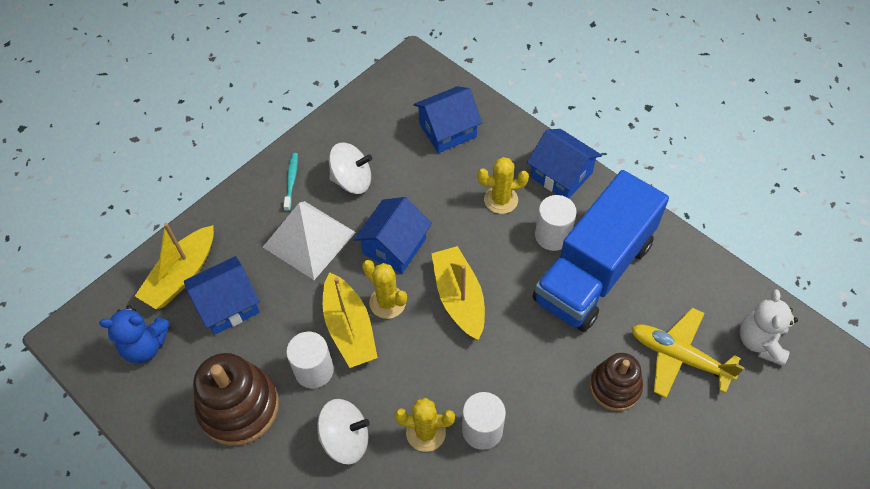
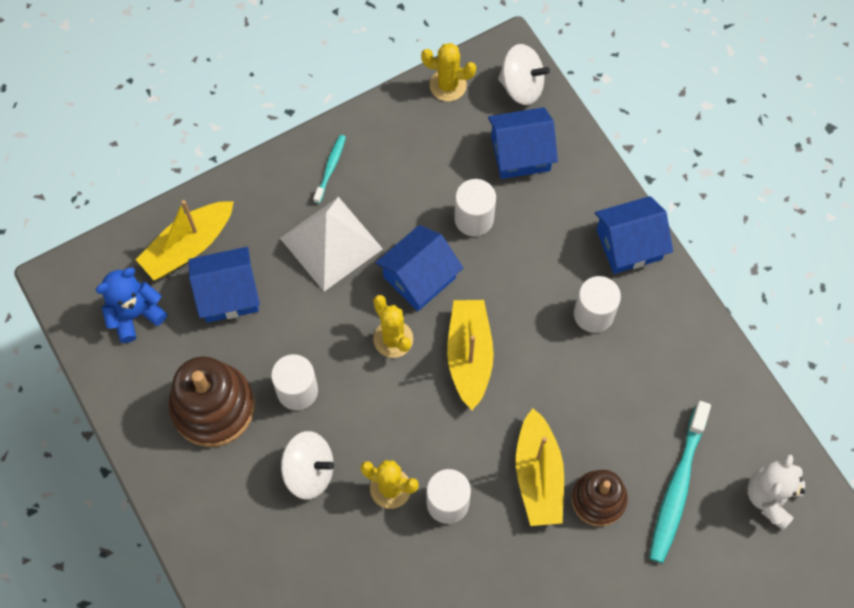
camera: 15 degrees right, 10 degrees up
(145, 346) = (135, 314): blue teddy bear -> blue teddy bear turned 135 degrees clockwise
(349, 328) = (345, 356): yellow boat -> yellow boat (538, 475)
(352, 180) = (396, 186): white spinning top -> white spinning top (521, 86)
(426, 188) = (474, 219): none -> white cylinder
(501, 200) = (551, 255): yellow cactus -> yellow cactus (448, 85)
(561, 175) = (629, 244): blue house -> blue house turned 75 degrees counterclockwise
(593, 271) = (623, 368): blue truck -> none
(678, 356) = (677, 487): yellow plane -> turquoise toothbrush

